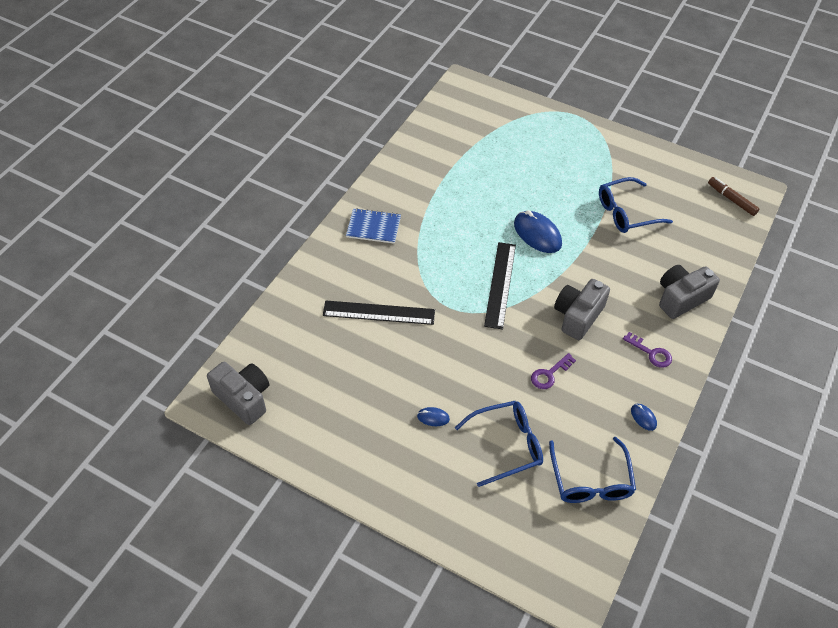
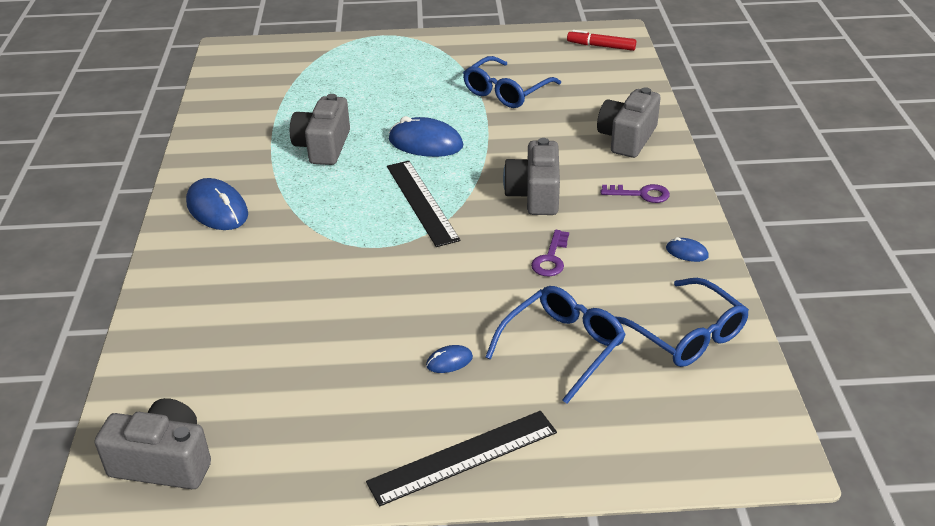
camera: 30 degrees left, 15 degrees down
(373, 227) = (217, 209): blue notebook -> blue mouse
(379, 312) = (291, 288): black ruler -> black ruler (463, 457)
(469, 205) = (323, 147): none -> grey camera
(731, 199) = (601, 46): brown marker -> red marker

